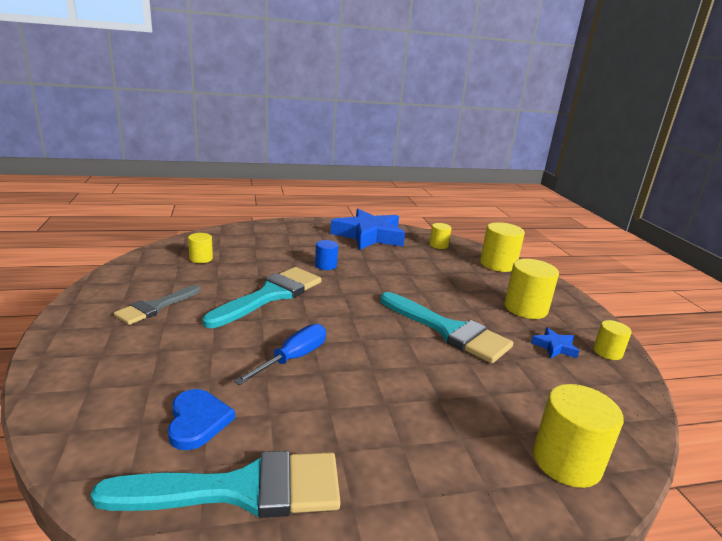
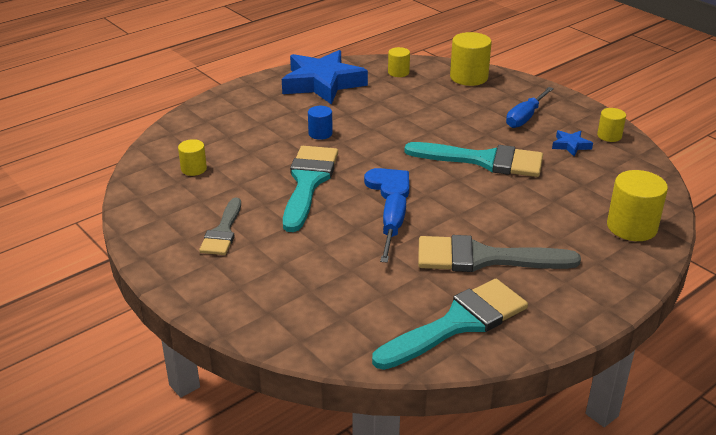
camera: 25 degrees left, 10 degrees up
(197, 421) = (379, 299): blue heart -> blue heart (389, 186)
(351, 424) = (483, 258): none -> grey brush
(525, 308) = (525, 117): yellow cylinder -> blue screwdriver

